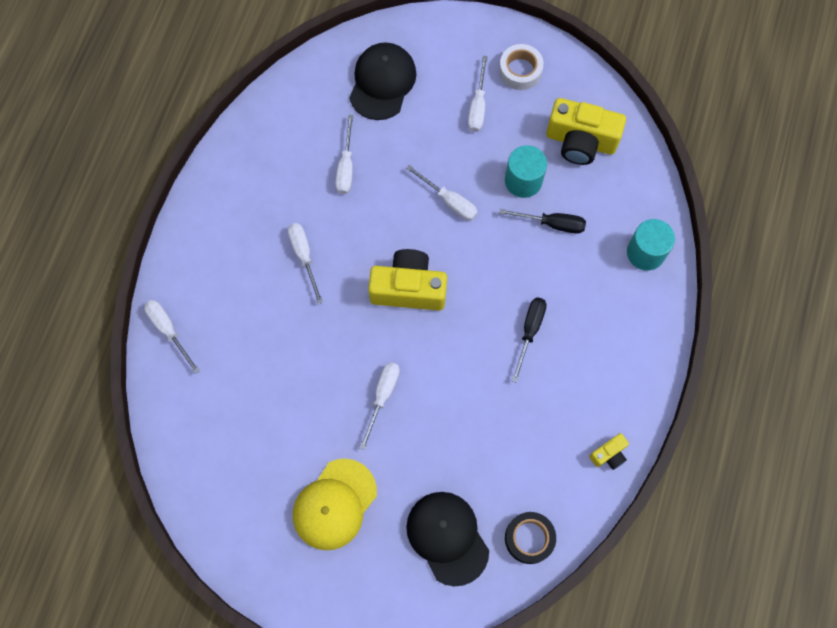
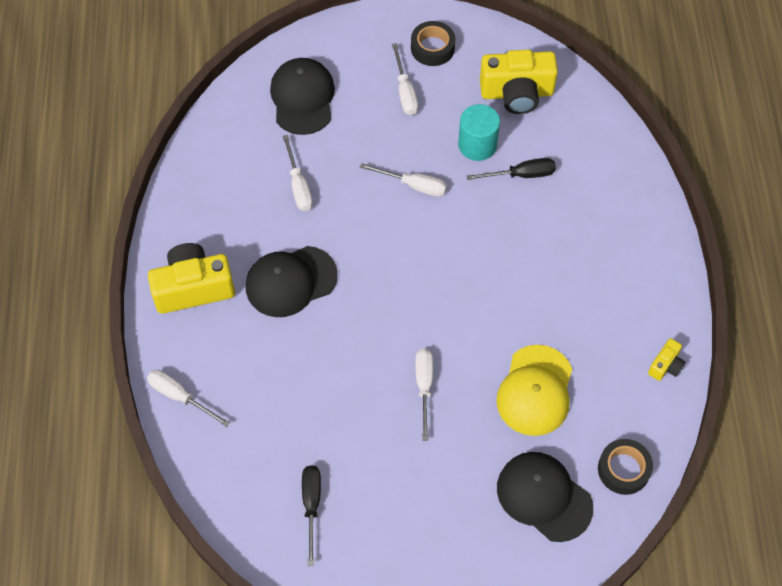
camera: 20 degrees left, 10 degrees down
(304, 256) = (291, 281): white screwdriver -> black cap
(334, 504) = (418, 505): yellow cap -> yellow cap (535, 390)
(408, 288) = (407, 278): yellow camera -> yellow camera (193, 288)
(520, 71) = (432, 48): white tape -> black tape
(530, 331) = (542, 279): black screwdriver -> black screwdriver (311, 505)
(645, 252) = (620, 173): turquoise cylinder -> none

